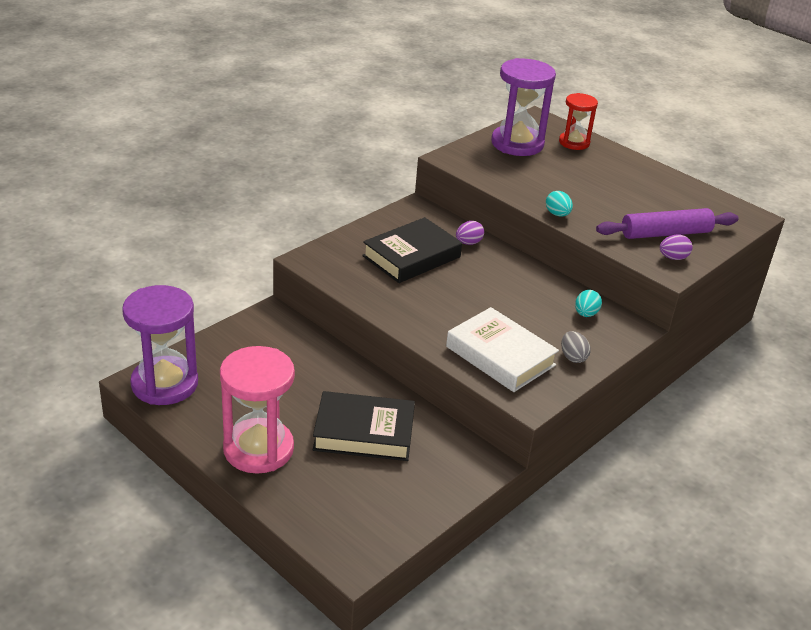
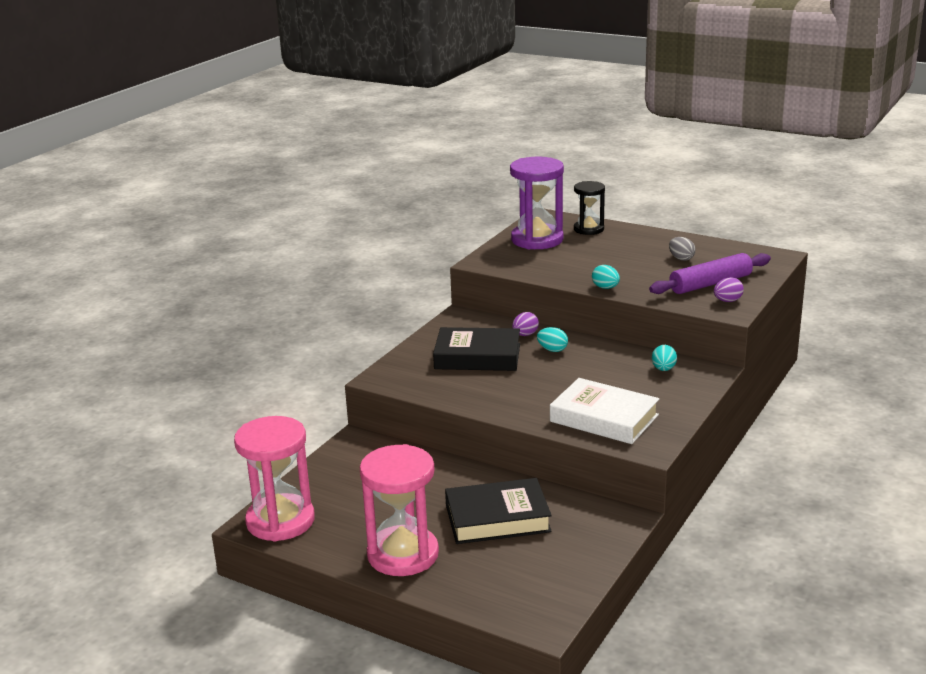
camera: 10 degrees left, 10 degrees down
(164, 384) = (280, 521): purple hourglass -> pink hourglass
(411, 256) = (477, 356): black book -> black book turned 60 degrees clockwise
(487, 266) = (552, 350): none -> turquoise egg
(573, 357) = (670, 405): grey egg -> grey egg (681, 259)
(574, 143) = (588, 229): red hourglass -> black hourglass

